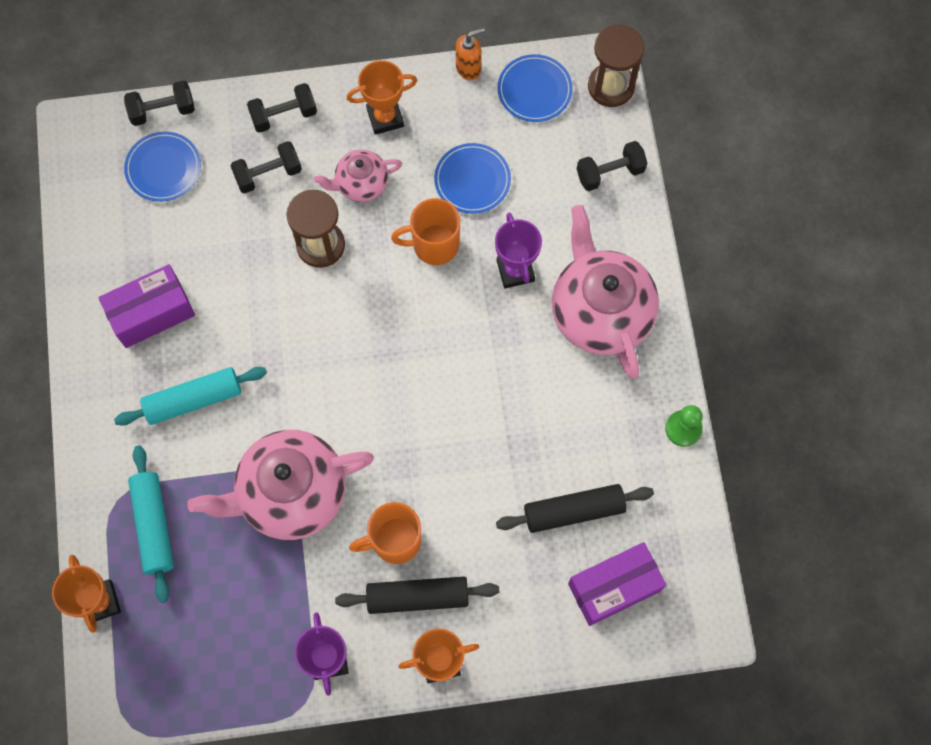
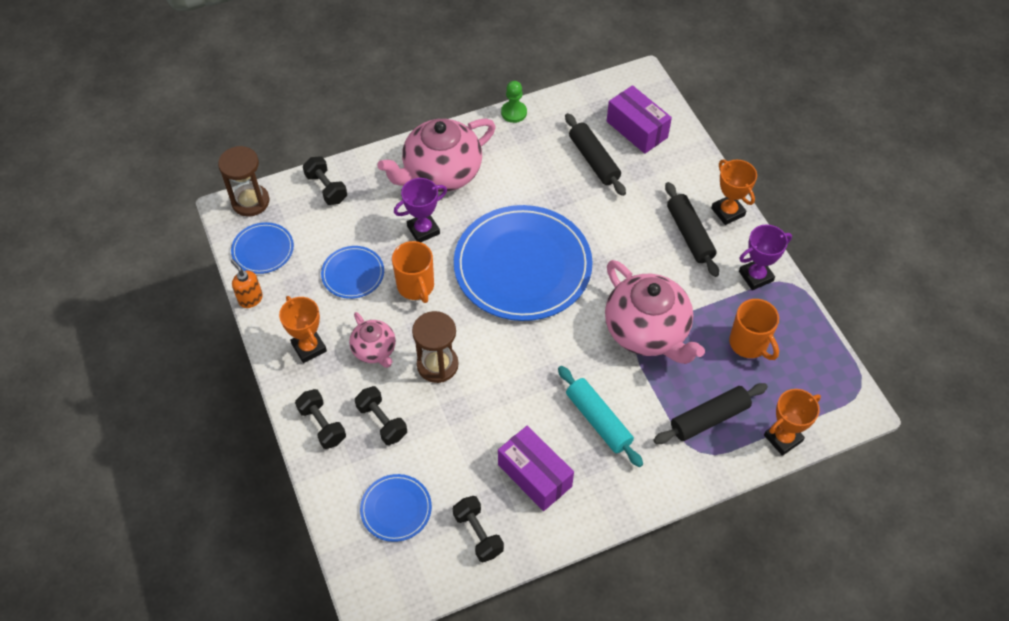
camera: 105 degrees left, 15 degrees down
(154, 525) = (709, 418): turquoise rolling pin -> black rolling pin
(163, 110) = (338, 528): black dumbbell -> black dumbbell (478, 534)
(394, 540) = (656, 257): orange mug -> orange mug (749, 344)
(428, 373) = (522, 266): none -> blue plate

